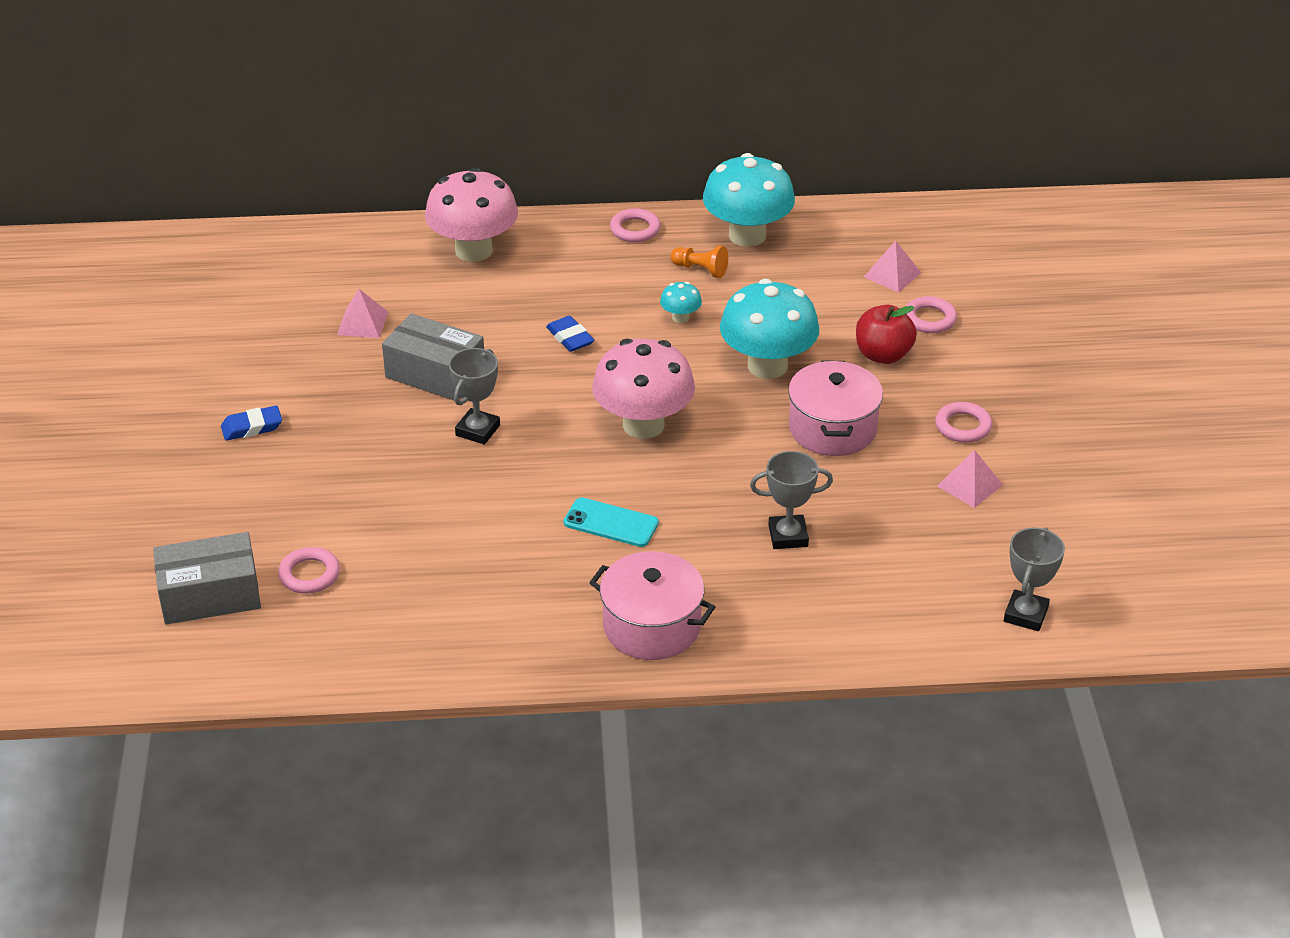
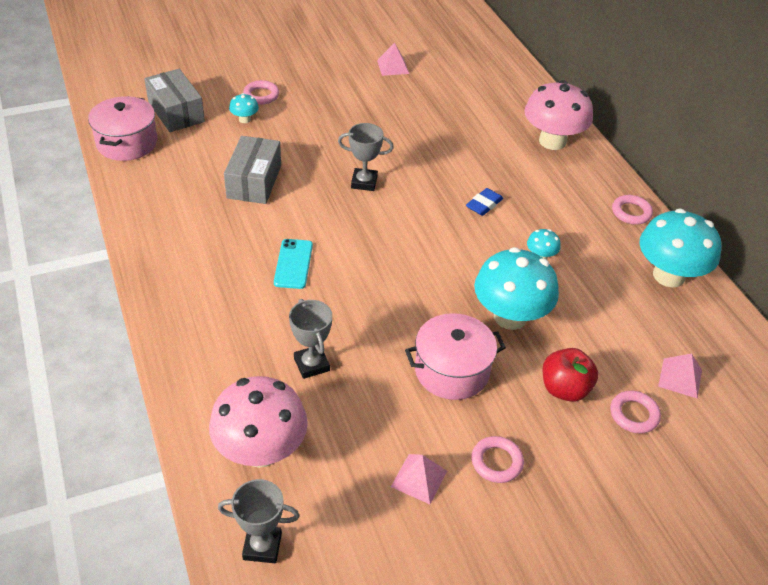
camera: 70 degrees right, 5 degrees up
(252, 427) = (326, 93): blue eraser -> none
(271, 522) = (244, 119): none -> turquoise mushroom
(309, 574) = (203, 144): pink ring -> pink ring (261, 95)
(362, 323) = (447, 112): pink pyramid -> pink pyramid (393, 67)
(435, 374) = (412, 152): grey box -> grey box (254, 181)
(643, 425) = (406, 260): pink mushroom -> pink mushroom (261, 450)
(651, 626) = (192, 305): pink pot -> pink pot (127, 143)
(700, 269) = (606, 257): orange pawn -> none

